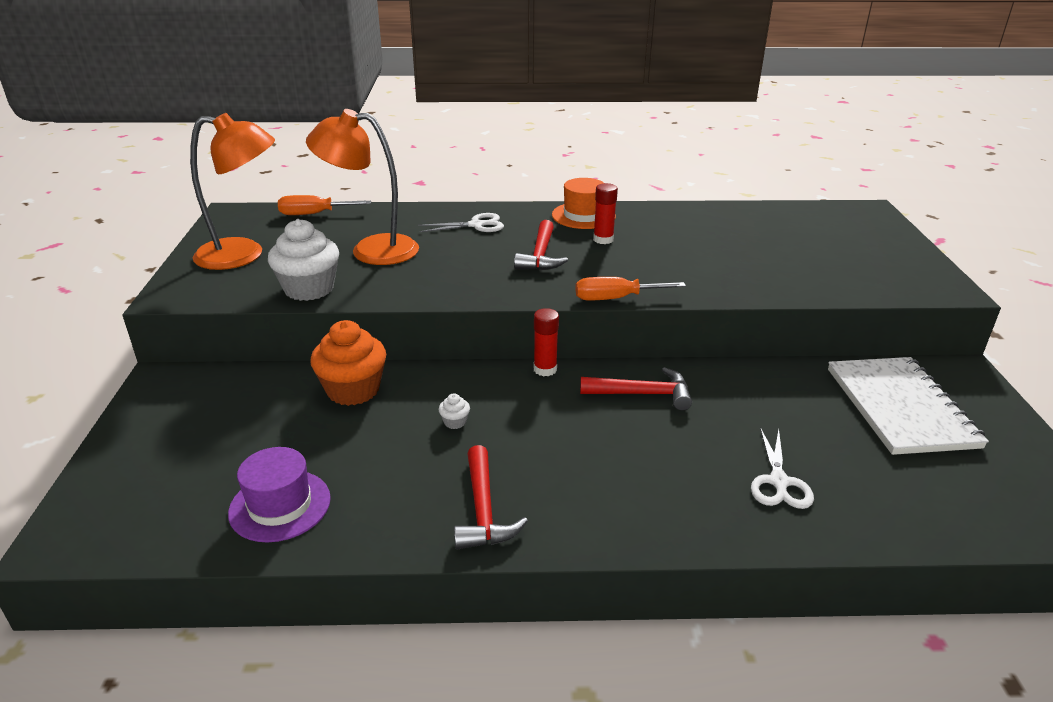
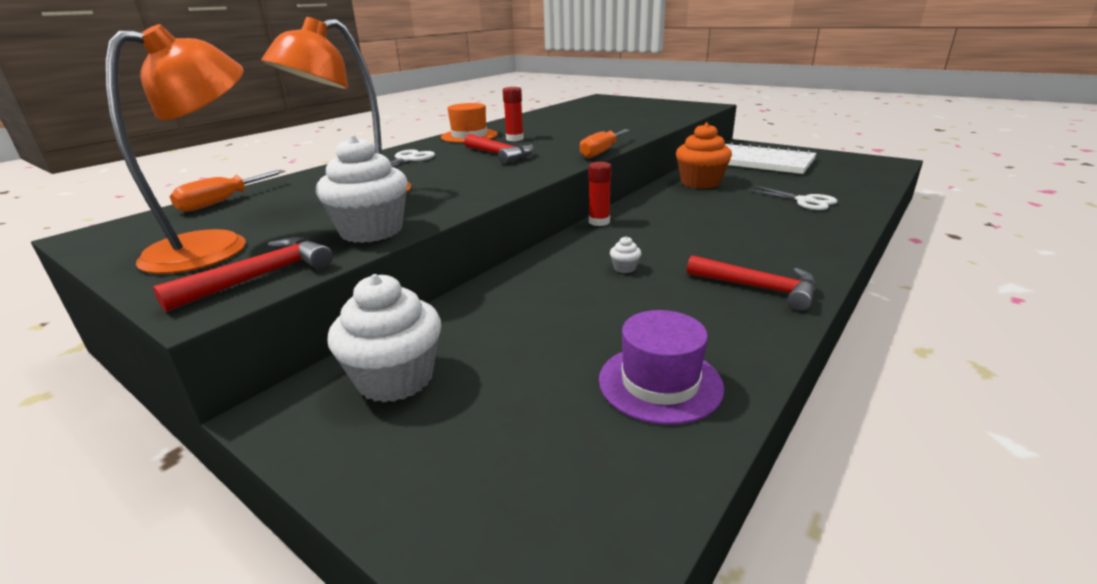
camera: 50 degrees left, 5 degrees down
(214, 397) = (395, 378): none -> white cupcake
(353, 390) = (511, 297): orange cupcake -> orange cupcake (700, 183)
(643, 394) = (672, 205): red hammer -> red hammer (261, 276)

